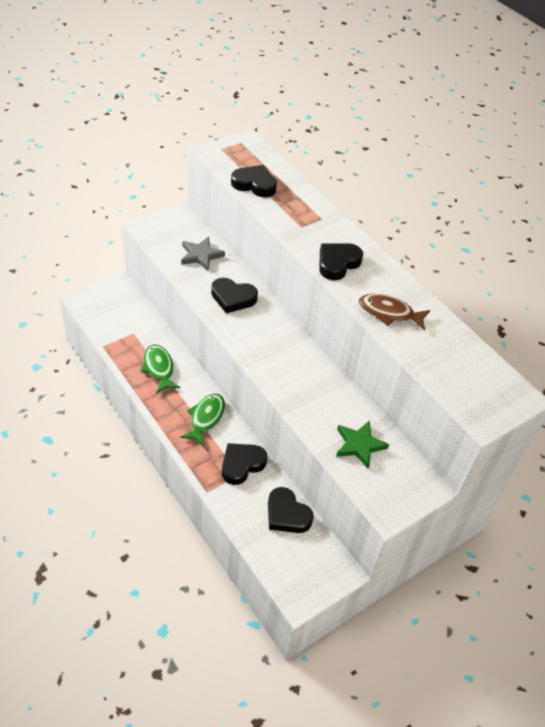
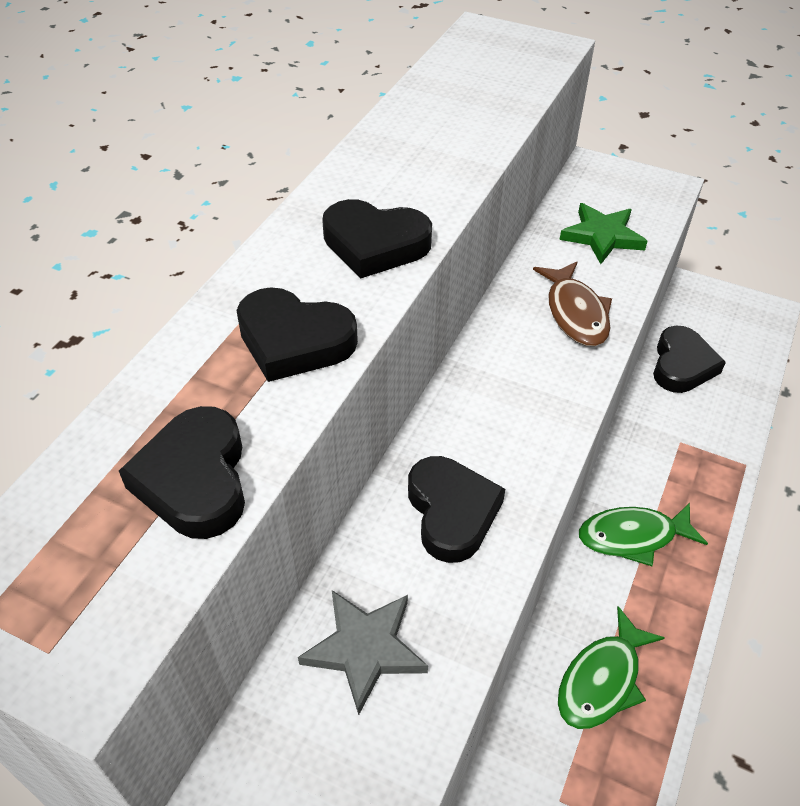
camera: 115 degrees left, 0 degrees up
(242, 465) = (663, 446): black heart -> black heart (294, 341)
(389, 313) = (444, 156): brown fish -> brown fish (575, 313)

